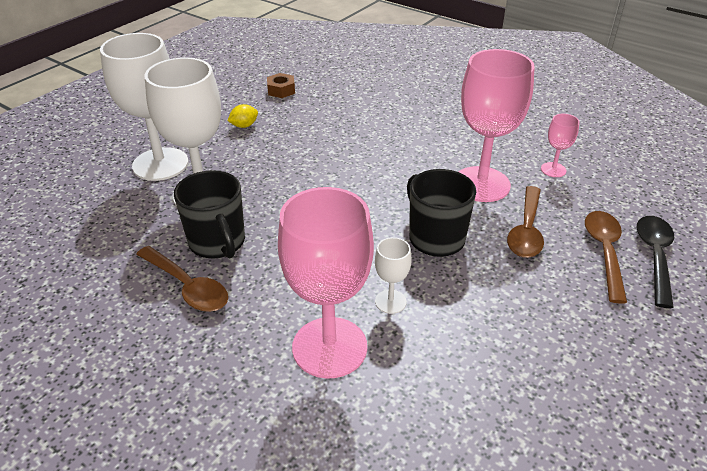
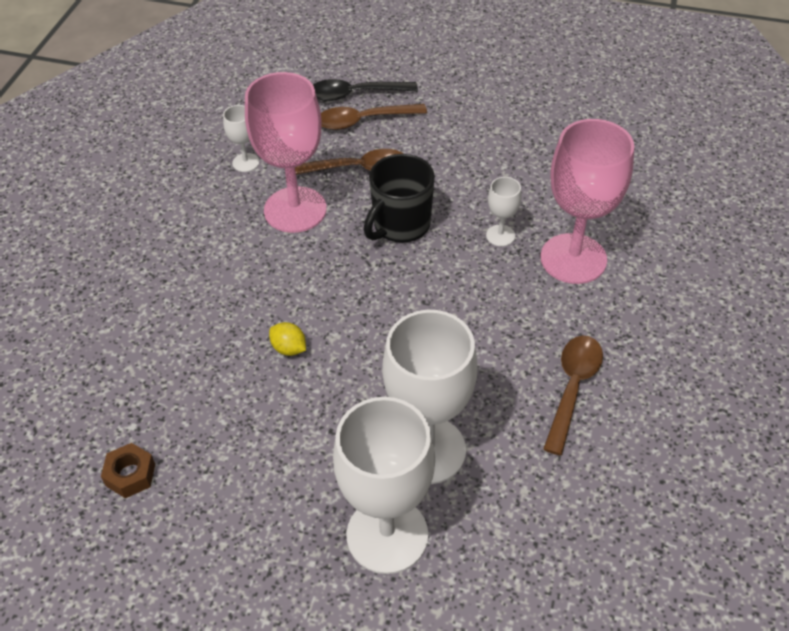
camera: 110 degrees left, 10 degrees up
(218, 243) = (499, 393): black mug -> none
(244, 126) = (252, 478): yellow lemon -> yellow lemon (289, 348)
(553, 170) = (245, 162): pink goblet -> white goblet

